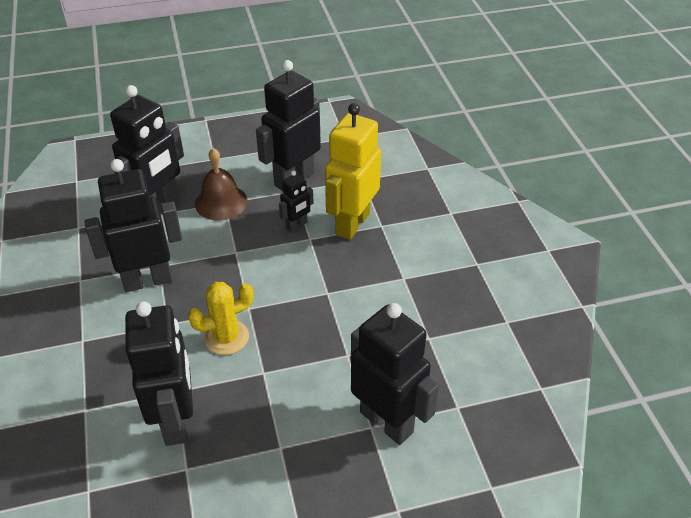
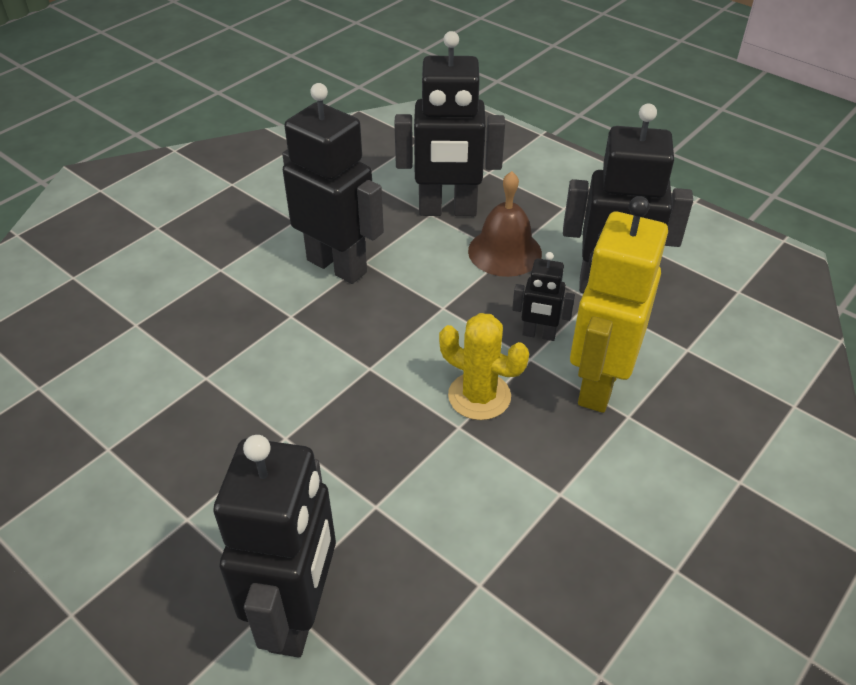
camera: 55 degrees right, 0 degrees up
(176, 421) = (166, 402): black robot -> none
(226, 337) = (311, 375): yellow cactus -> yellow cactus (479, 396)
(352, 224) = (598, 384): yellow robot -> yellow robot turned 60 degrees counterclockwise

